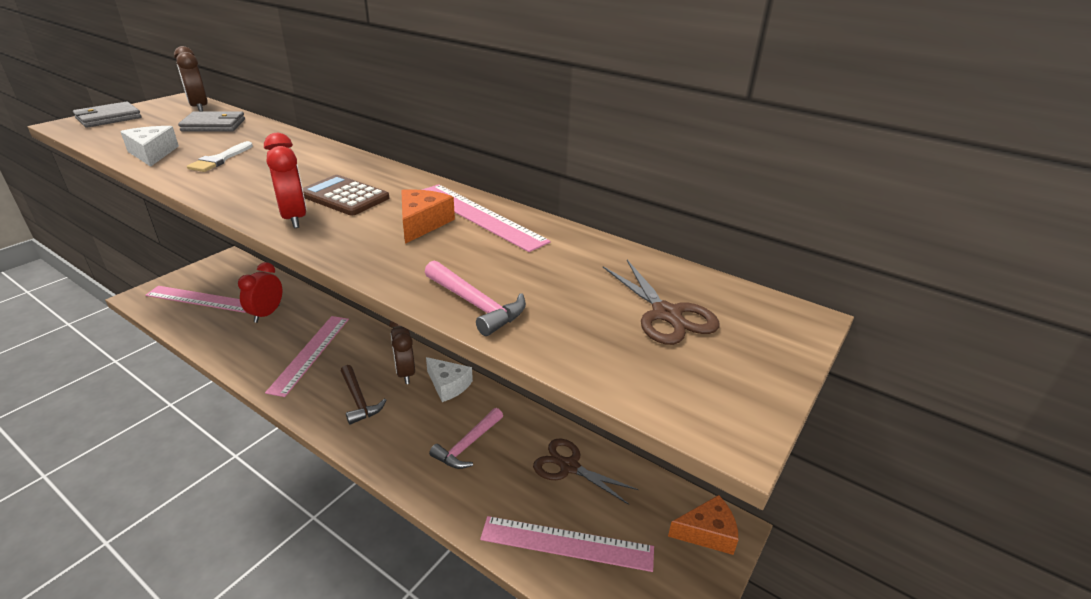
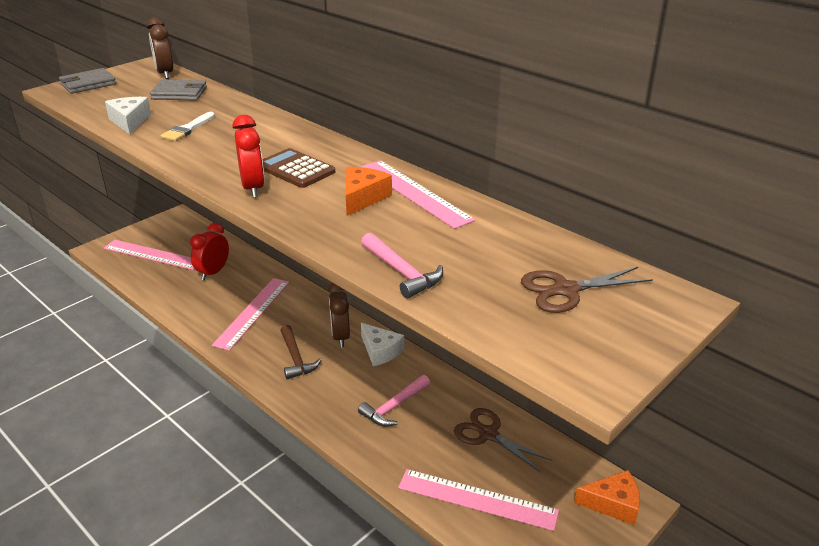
camera: 10 degrees right, 0 degrees up
(666, 314) = (566, 290): brown scissors -> brown scissors turned 90 degrees clockwise

